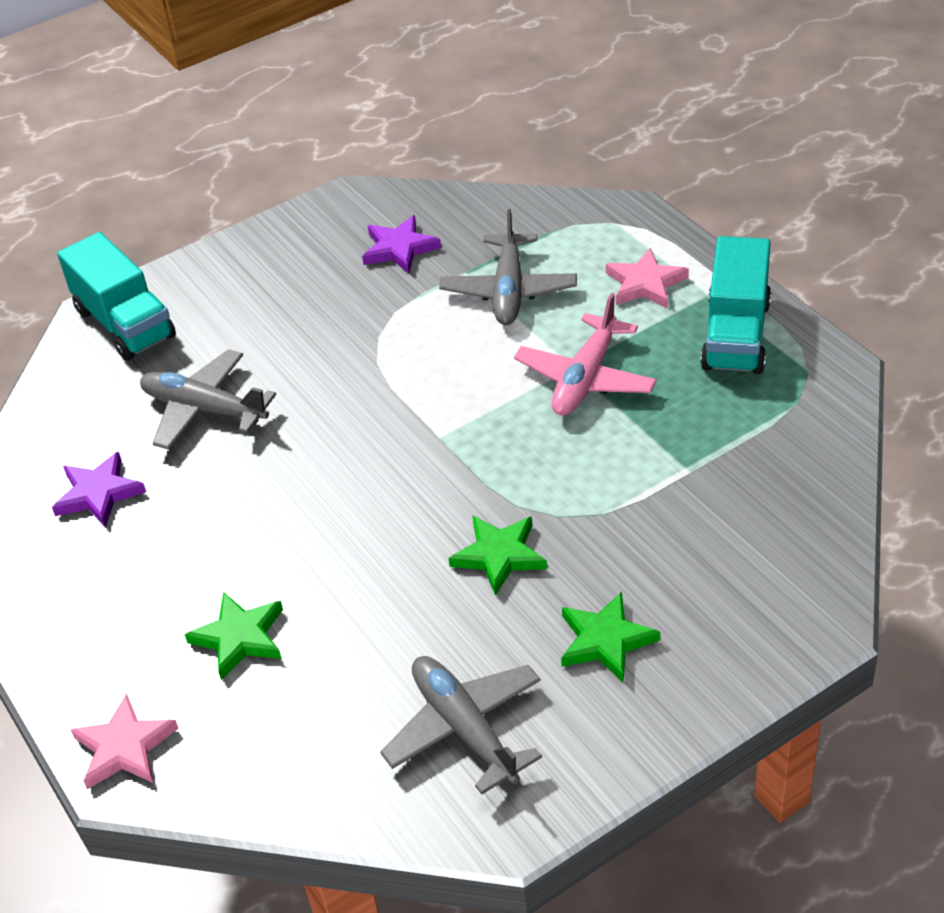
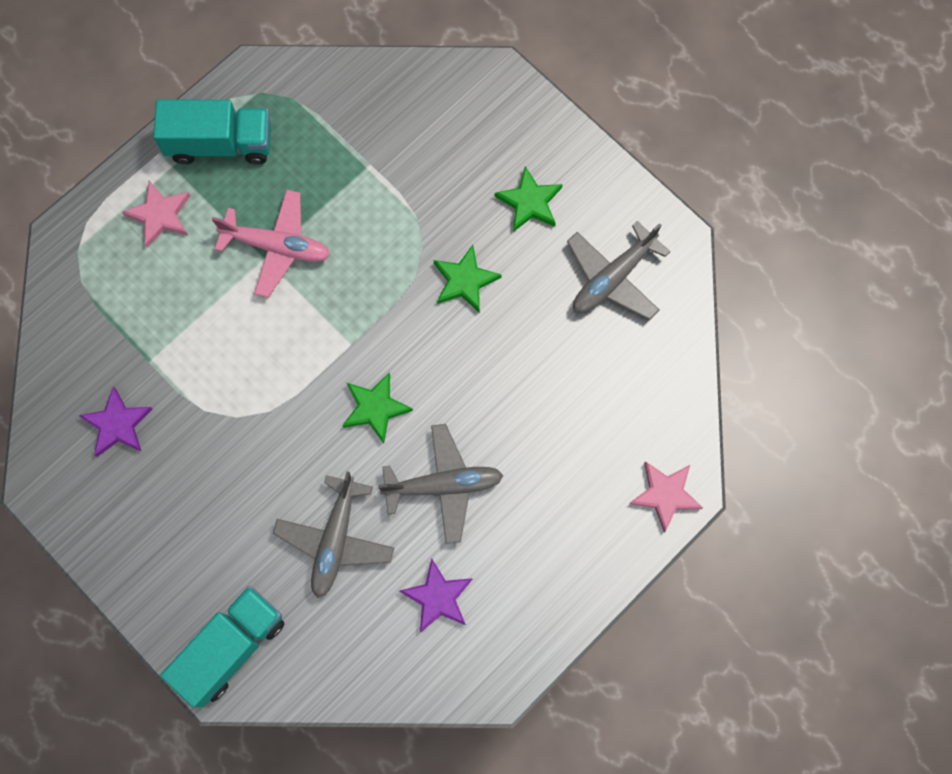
camera: 105 degrees left, 30 degrees up
(239, 637) = (562, 443): green star -> green star (375, 408)
(508, 291) = (173, 321): grey plane -> grey plane (443, 485)

